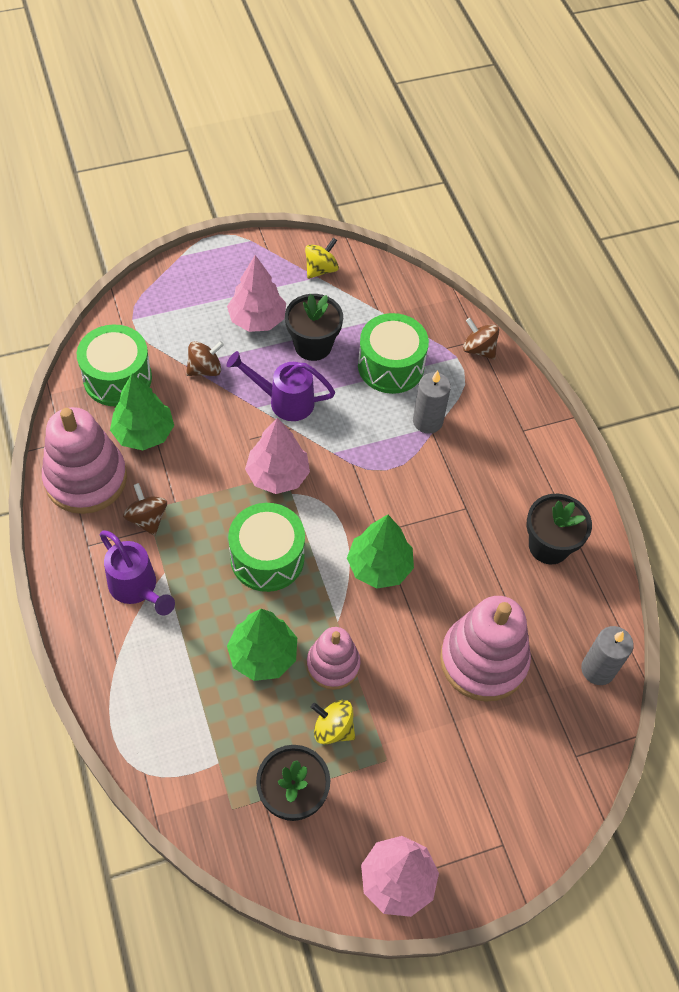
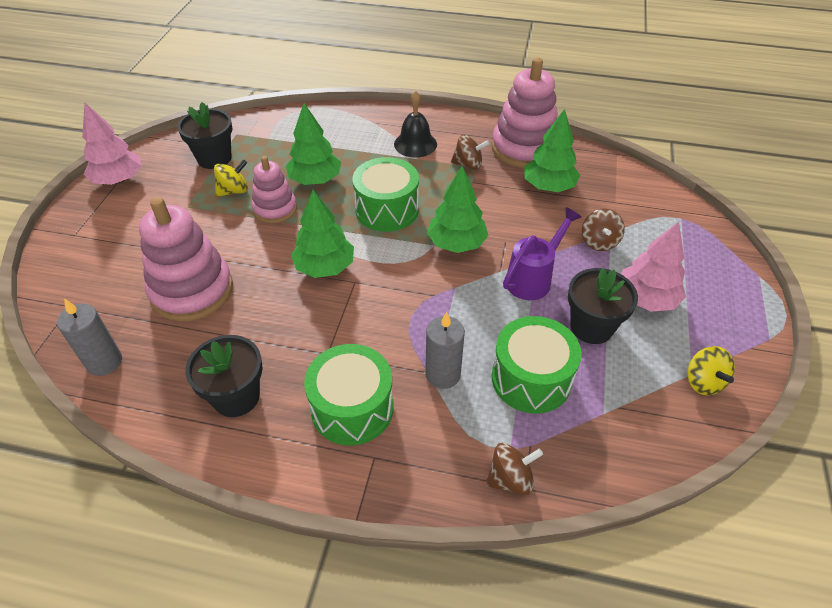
camera: 125 degrees right, 10 degrees down
(117, 378) = (615, 190): green drum -> green drum (352, 408)
(137, 589) = (415, 144): purple watering can -> black bell
(277, 475) = (456, 243): pink tree -> green tree

